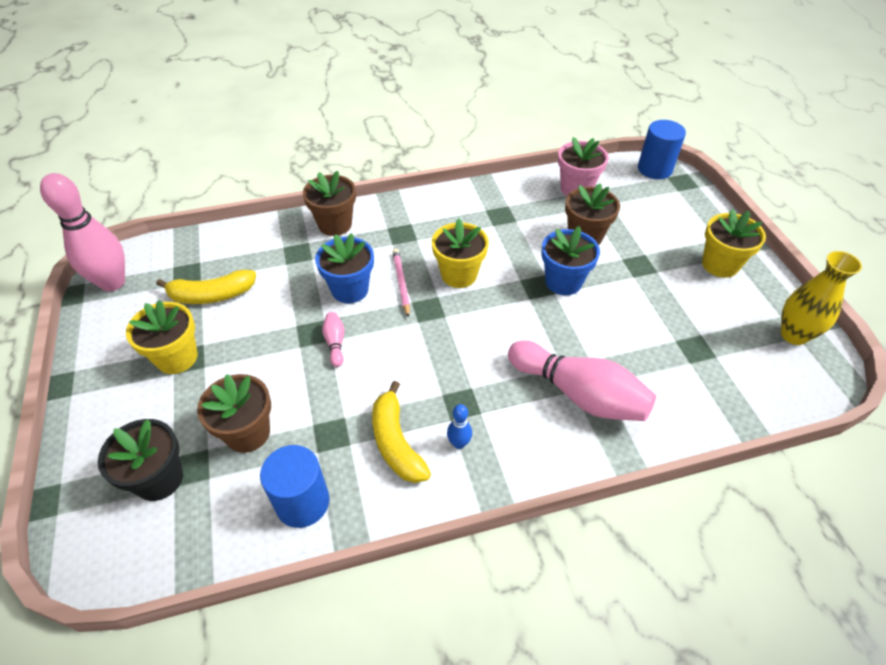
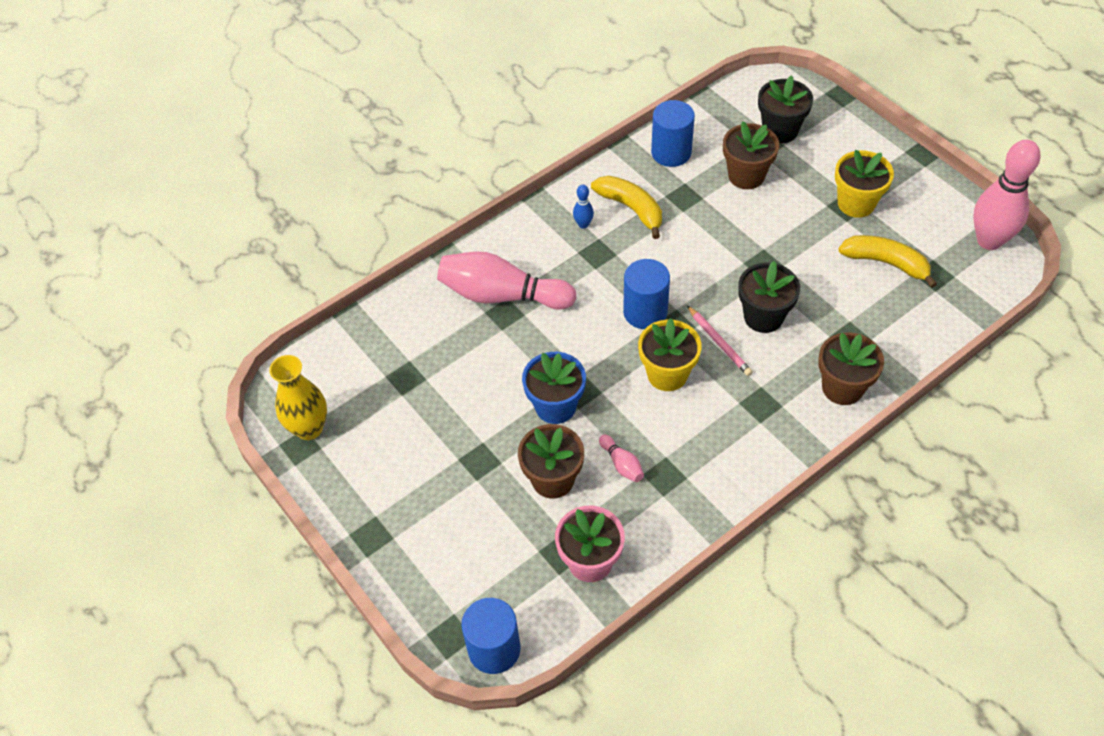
camera: 160 degrees right, 5 degrees up
(211, 295) = (886, 263): yellow banana -> yellow banana turned 60 degrees clockwise
(335, 343) = (736, 262): pink bowling pin -> pink bowling pin (622, 464)
(350, 289) = (763, 317): blue flower pot -> black flower pot
(447, 329) = (645, 312): none -> blue cylinder
(720, 265) = (389, 496): yellow flower pot -> none

